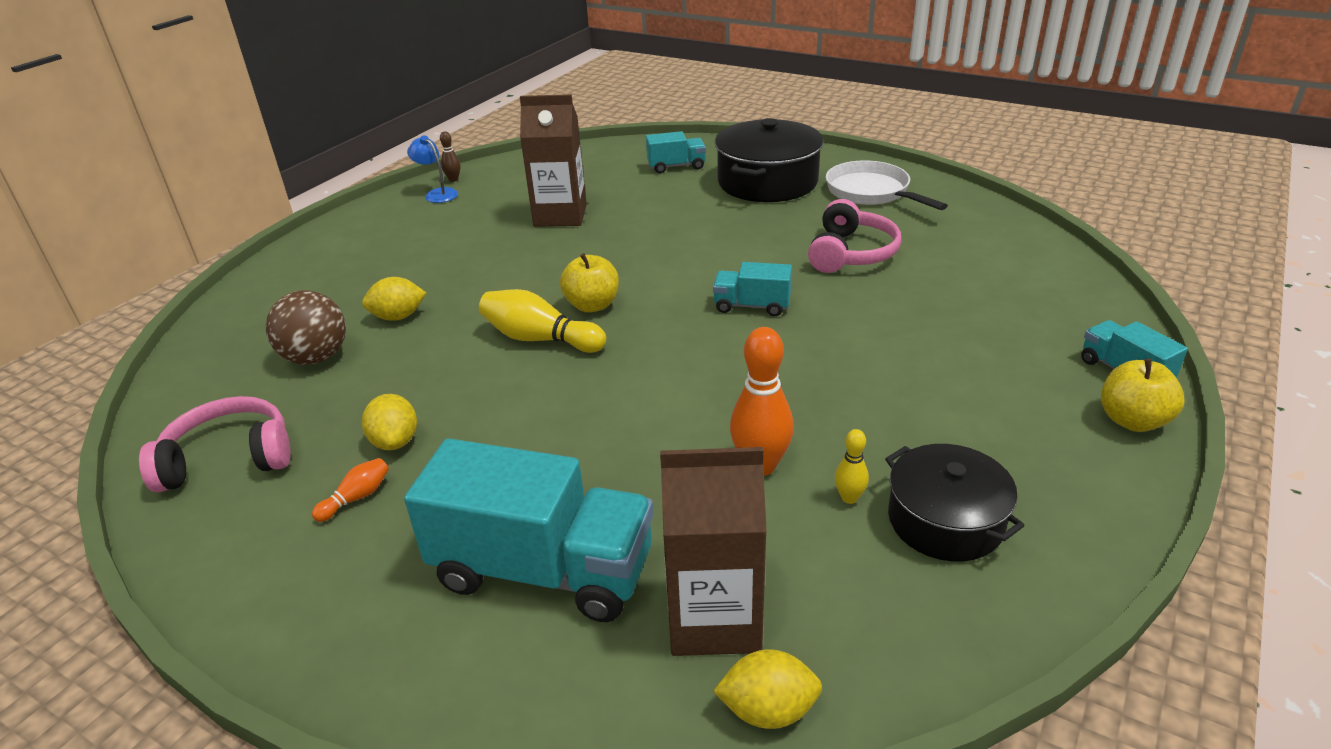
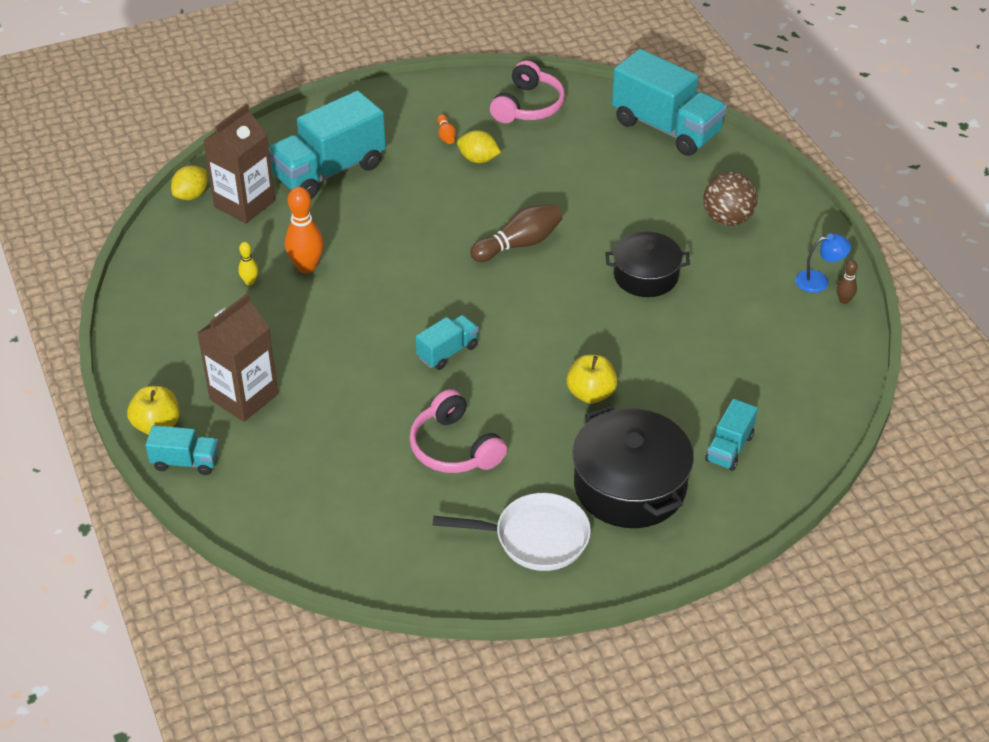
camera: 125 degrees right, 10 degrees up
(227, 338) = (666, 128): none -> turquoise truck
(316, 357) = (601, 155): brown ball -> brown ball (727, 219)
(398, 317) = (617, 198): yellow lemon -> none
(540, 339) = (519, 244): yellow bowling pin -> brown bowling pin
(560, 215) = (697, 329): brown carton -> brown carton (244, 397)
(592, 305) = (534, 283): yellow apple -> yellow apple (591, 394)
(945, 521) = (198, 302): black pot -> black pot (645, 276)

